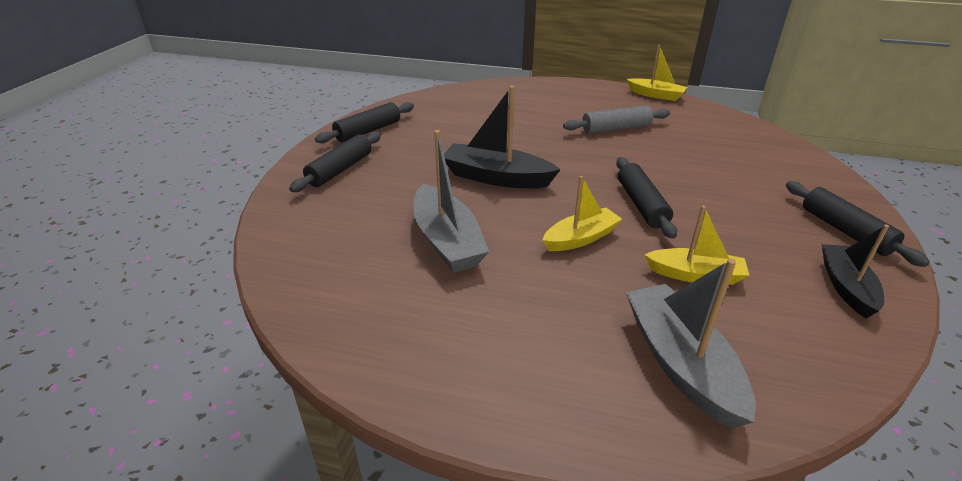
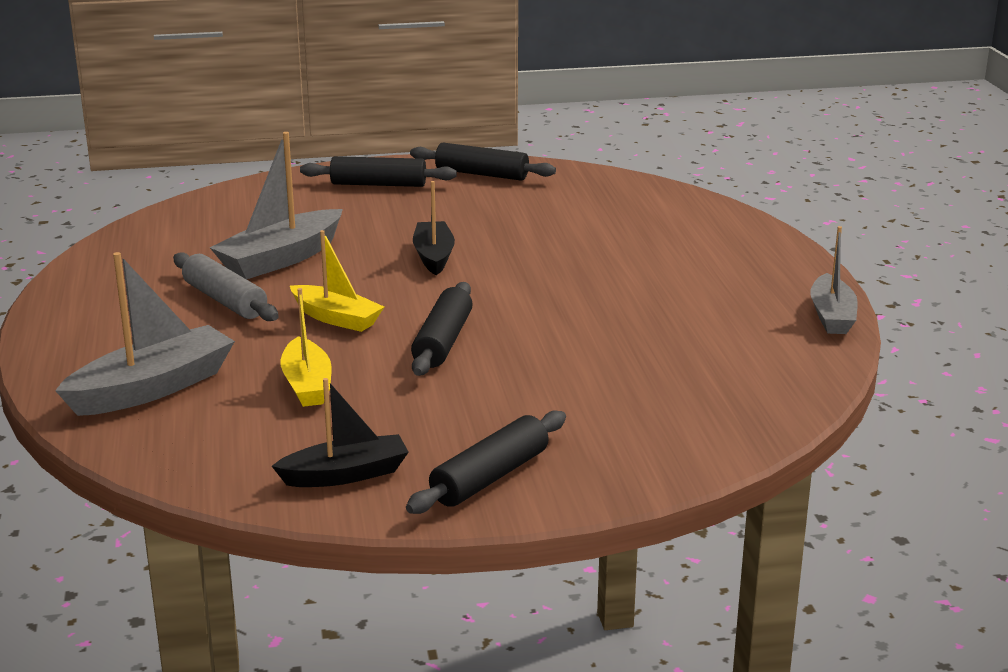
camera: 65 degrees right, 10 degrees down
(496, 177) = (434, 256): black boat -> black boat, size x0.66
(616, 128) = (657, 302): grey rolling pin -> grey rolling pin (225, 300)
(641, 204) = (443, 342): black rolling pin -> black rolling pin turned 45 degrees counterclockwise
(656, 95) = (831, 316): yellow boat -> grey boat

